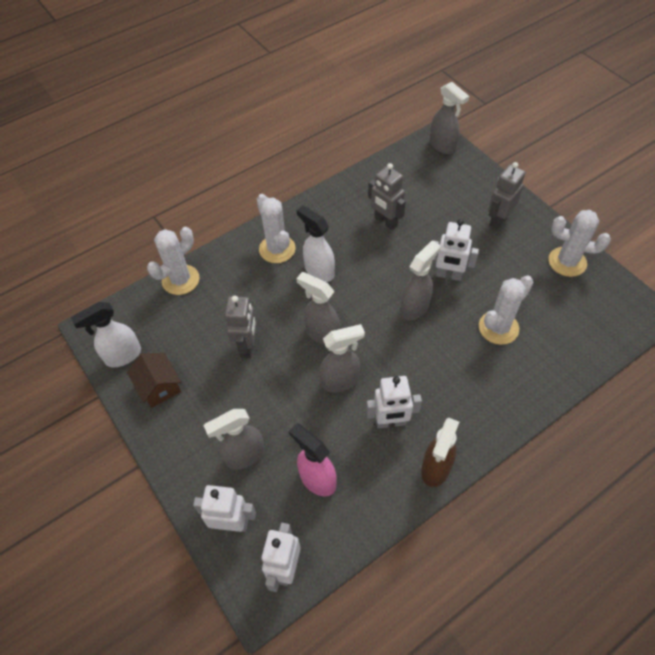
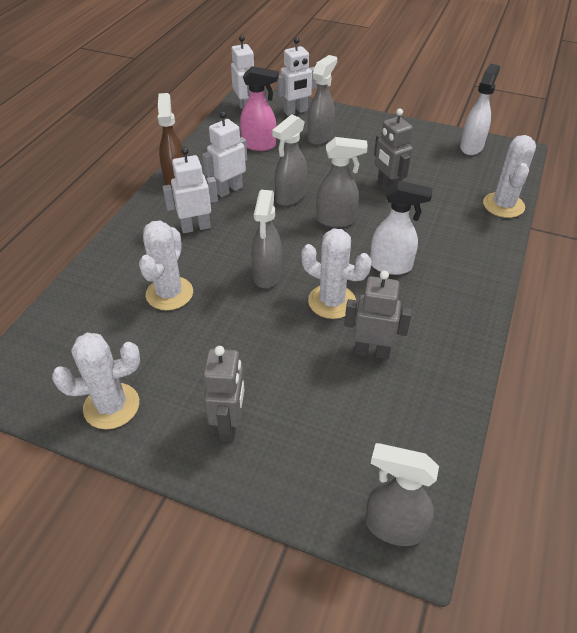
camera: 145 degrees right, 10 degrees down
(159, 386) = (422, 143): brown house -> none
(277, 249) = (454, 267): white cactus -> white cactus (332, 301)
(448, 275) = (253, 322): white robot -> white robot (195, 227)

